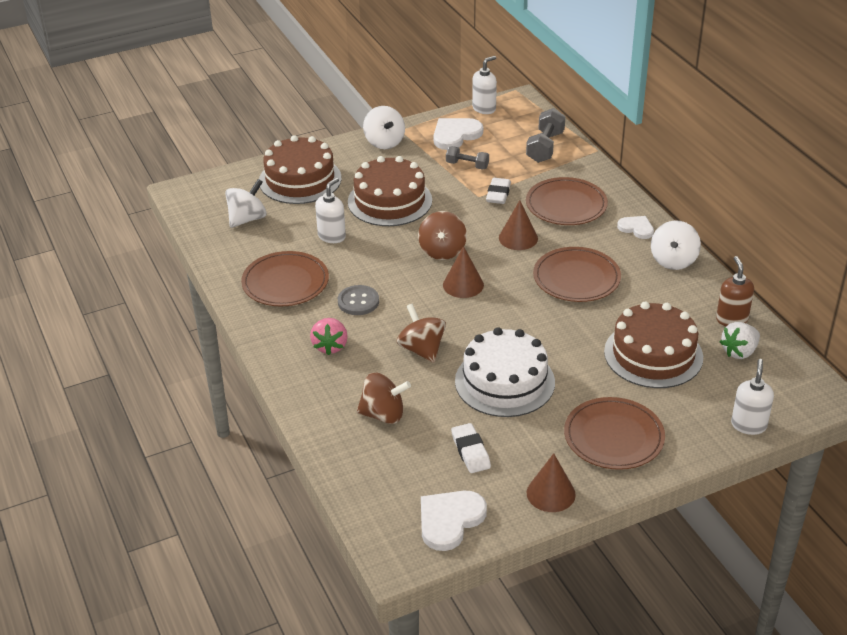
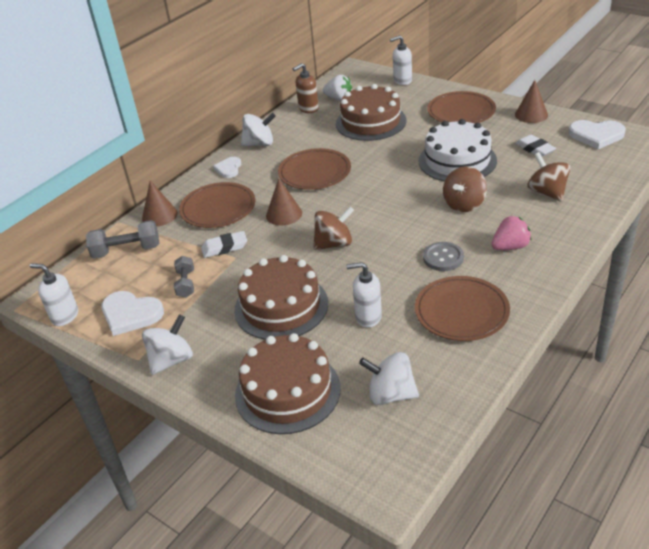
camera: 115 degrees left, 0 degrees up
(463, 285) = (369, 216): brown cone -> brown cone (159, 215)
(470, 451) = (535, 149): white eraser -> white eraser turned 75 degrees counterclockwise

